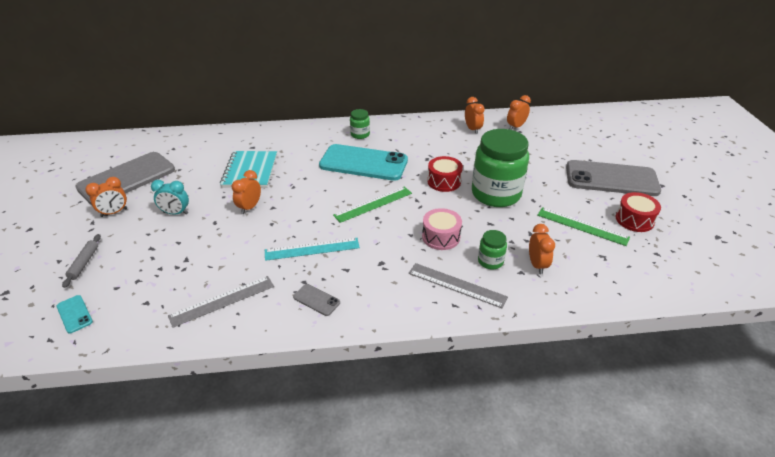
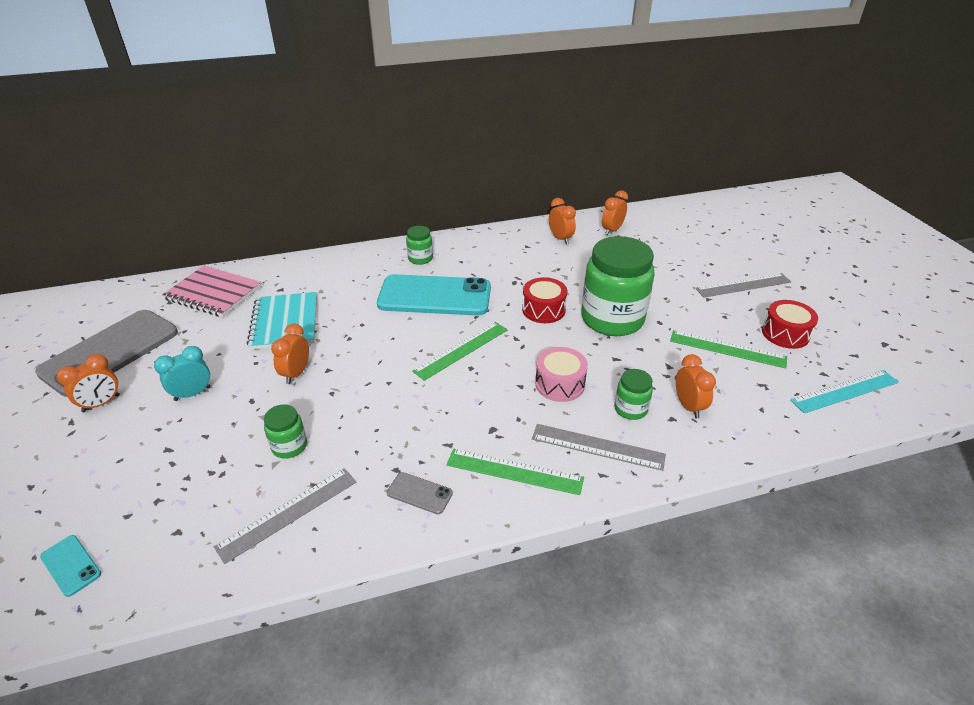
camera: 10 degrees left, 0 degrees up
(84, 263) = (70, 485): grey rolling pin -> none
(175, 213) = (192, 394): turquoise clock -> turquoise clock turned 150 degrees clockwise
(205, 145) = (213, 293): none -> pink notebook
(233, 256) = (289, 446): none -> green jar
(312, 249) = (395, 422): turquoise ruler -> turquoise ruler (844, 391)
(389, 294) = (514, 471): none -> green ruler
(611, 179) = (743, 285): grey phone -> grey ruler

